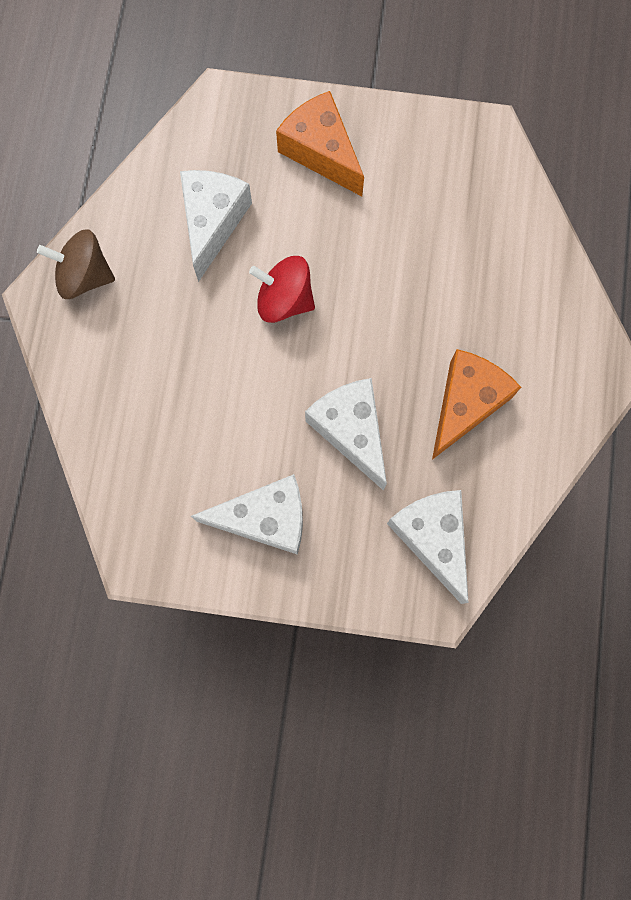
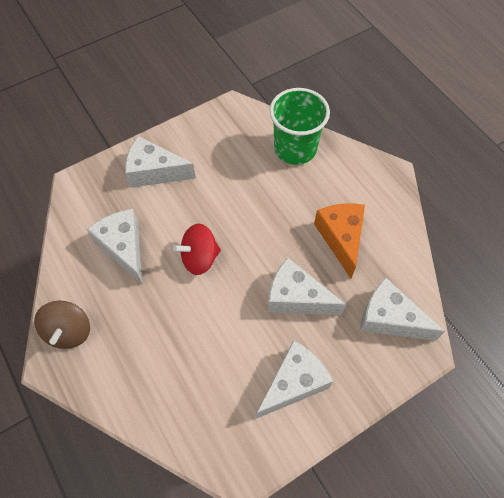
camera: 40 degrees left, 15 degrees down
(84, 276) = (69, 331): brown spinning top -> brown spinning top turned 60 degrees counterclockwise
(321, 152) = (154, 172): orange cheese -> white cheese
(516, 248) = (295, 148): none -> green cup

